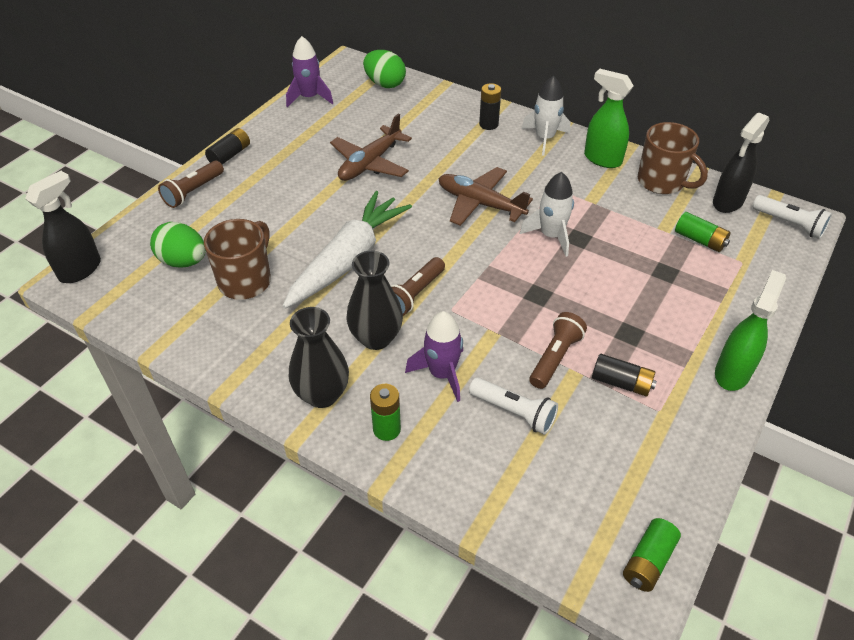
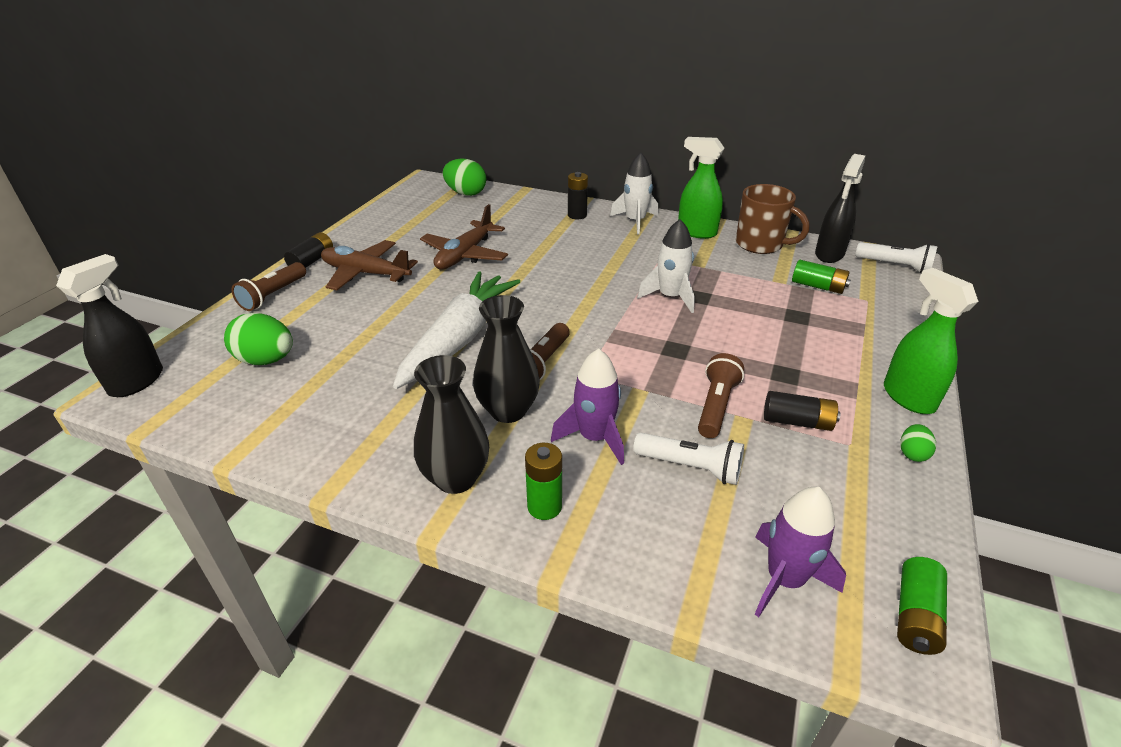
camera: 10 degrees left, 10 degrees down
(246, 281) = (344, 371): brown mug -> none
(309, 97) = (391, 209): purple rocket -> purple rocket (784, 579)
(480, 203) = (588, 277): brown plane -> brown plane (366, 273)
(710, 427) = (912, 453): none -> green egg
(732, 372) = (908, 397): green spray bottle -> green spray bottle turned 45 degrees counterclockwise

